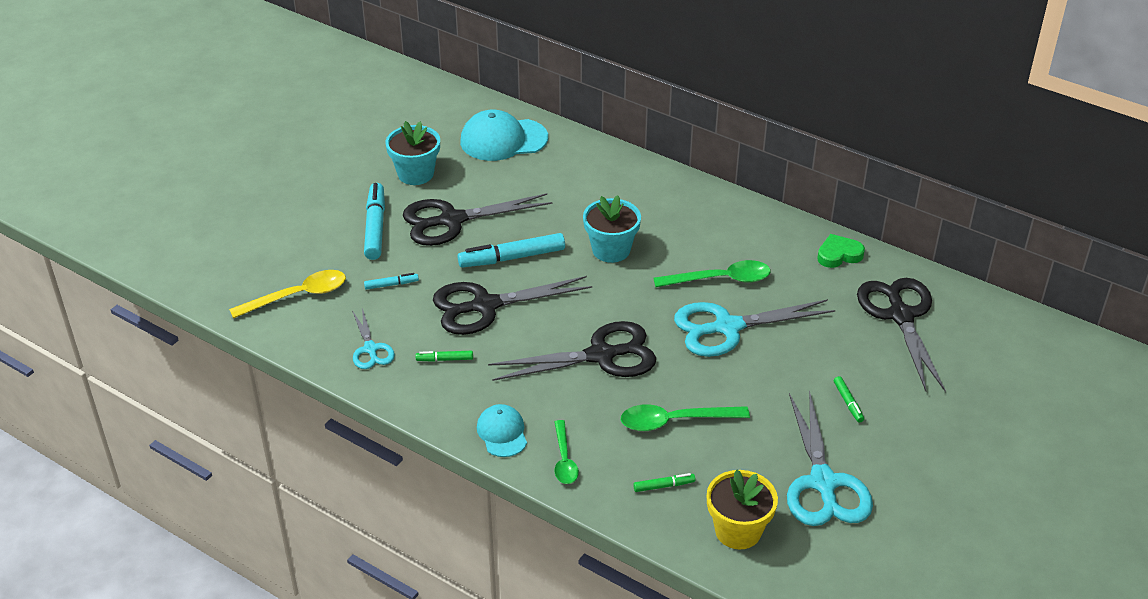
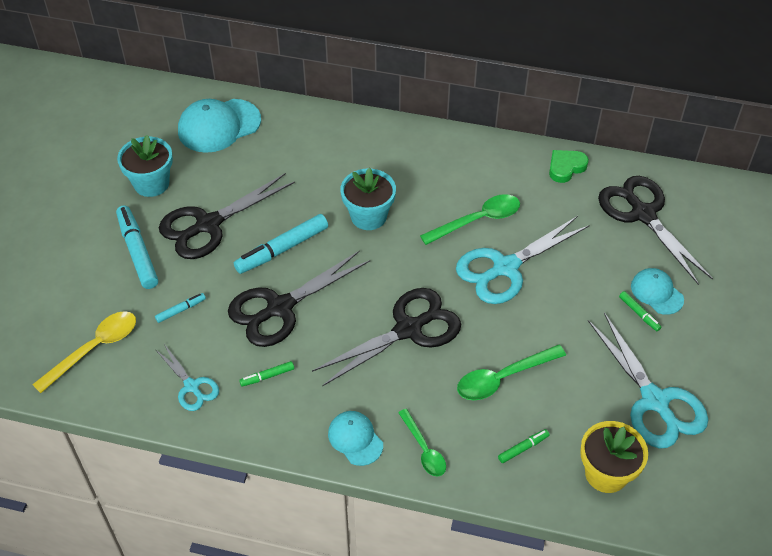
camera: 20 degrees left, 10 degrees up
(877, 389) = (657, 292): none -> turquoise cap

